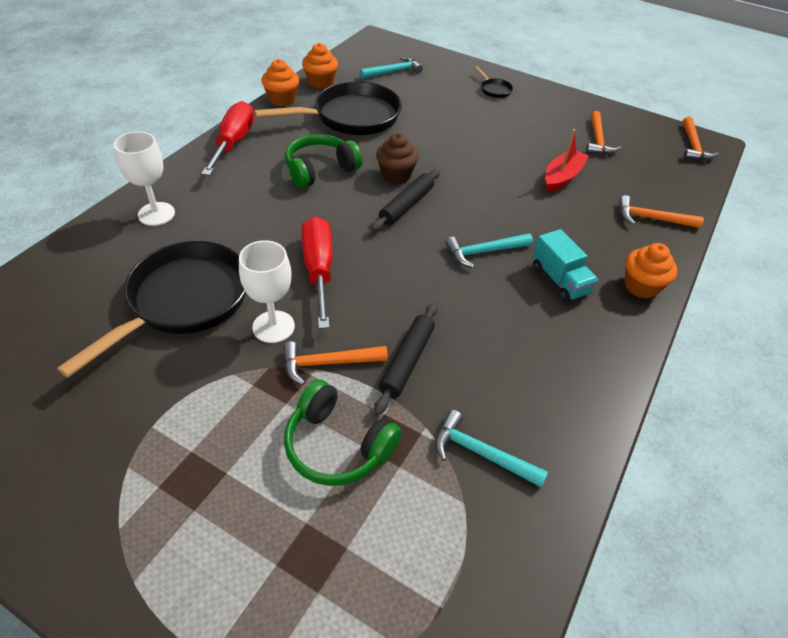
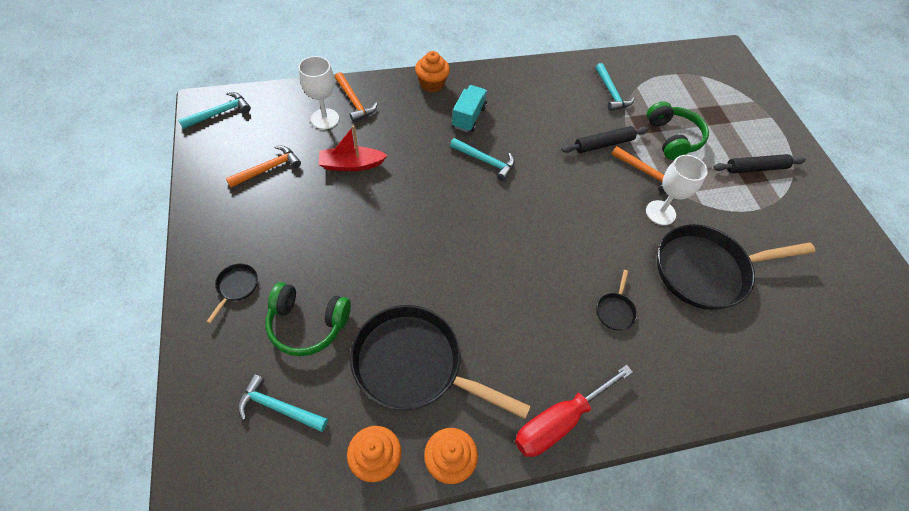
camera: 135 degrees left, 10 degrees up
(156, 214) = (686, 373): white goblet -> white goblet (325, 119)
(247, 217) = (615, 310): none -> black pan
(319, 270) = (601, 228): red screwdriver -> none
(320, 170) = (514, 316): green headphones -> green headphones (307, 324)
(396, 175) = (462, 261): brown cupcake -> none
(406, 205) = (489, 229): black rolling pin -> black rolling pin (755, 168)
(693, 146) = (219, 113): orange hammer -> turquoise hammer

